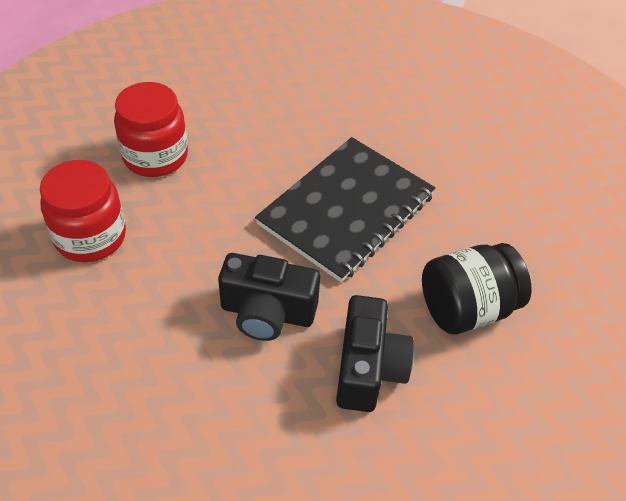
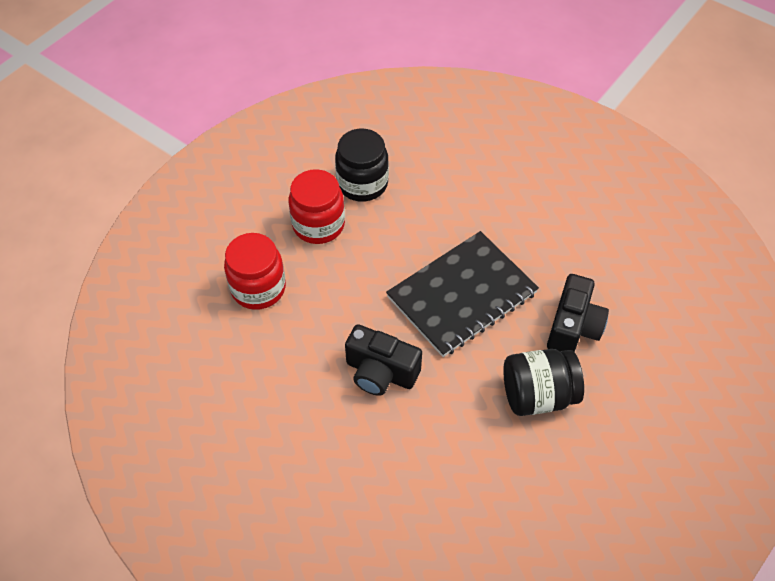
camera: 15 degrees right, 5 degrees up
(200, 107) = (362, 184): none -> black jar
(368, 369) = (447, 430): black camera -> black camera (573, 327)

